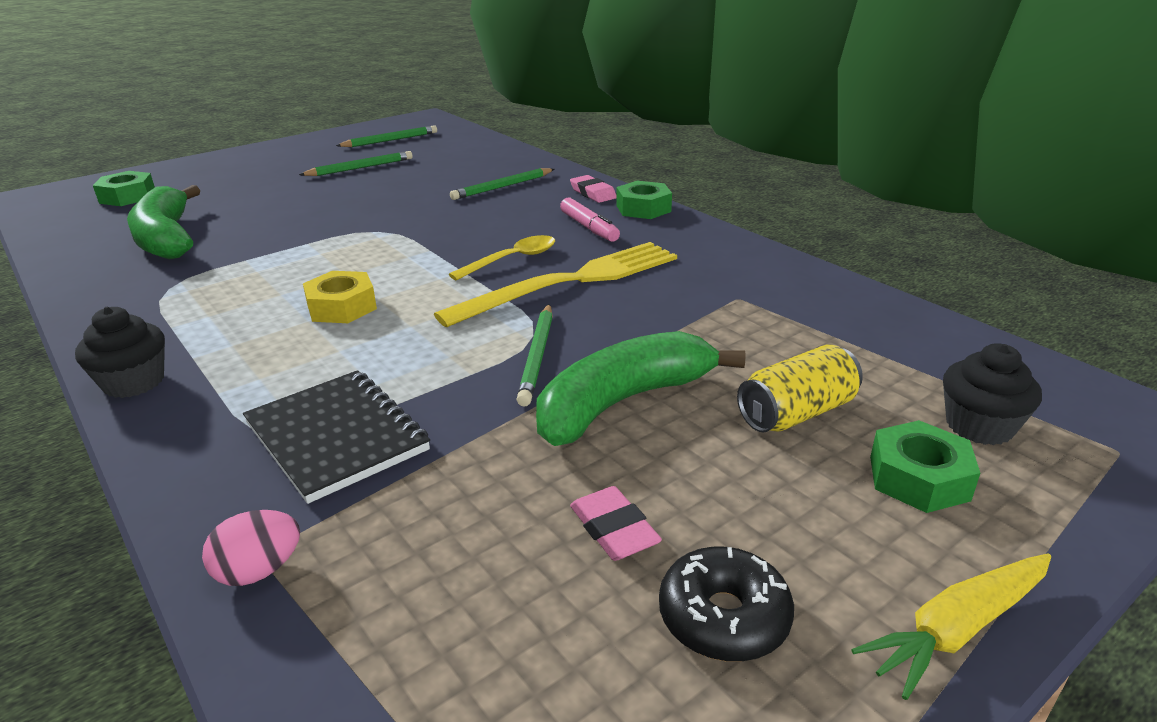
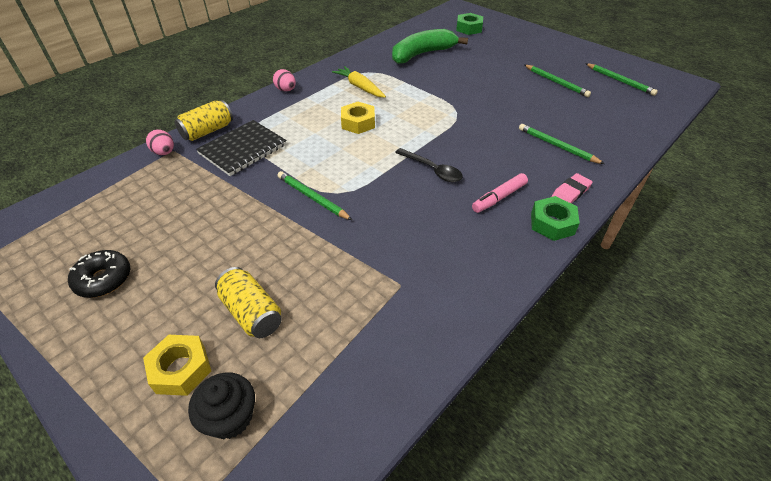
camera: 80 degrees right, 15 degrees up
(134, 382) = (286, 90): black cupcake -> pink egg
(214, 496) = (207, 131): none -> yellow can
(512, 260) = (432, 170): yellow spoon -> black spoon
(537, 356) = (312, 197): green pencil -> green pencil turned 45 degrees clockwise
(571, 282) = (406, 199): yellow fork -> none
(613, 529) = (165, 241): pink eraser -> none
(622, 402) = (266, 235): green banana -> none
(919, 478) = (181, 369): green nut -> yellow nut
(957, 629) = (69, 366): yellow carrot -> yellow carrot (360, 87)

